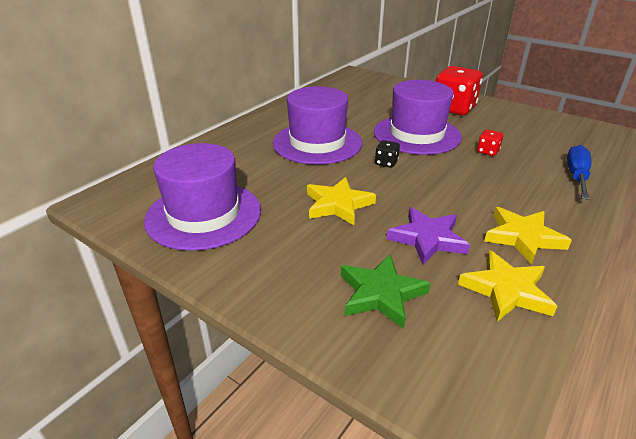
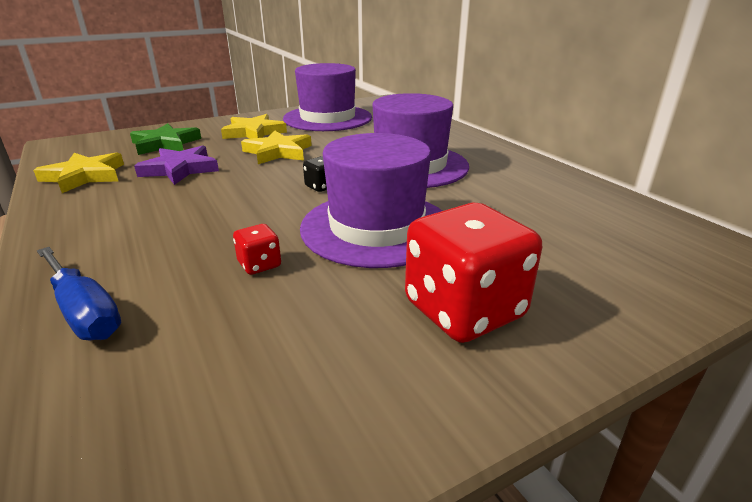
camera: 115 degrees right, 5 degrees down
(523, 237) = (101, 206): yellow star -> yellow star (254, 132)

